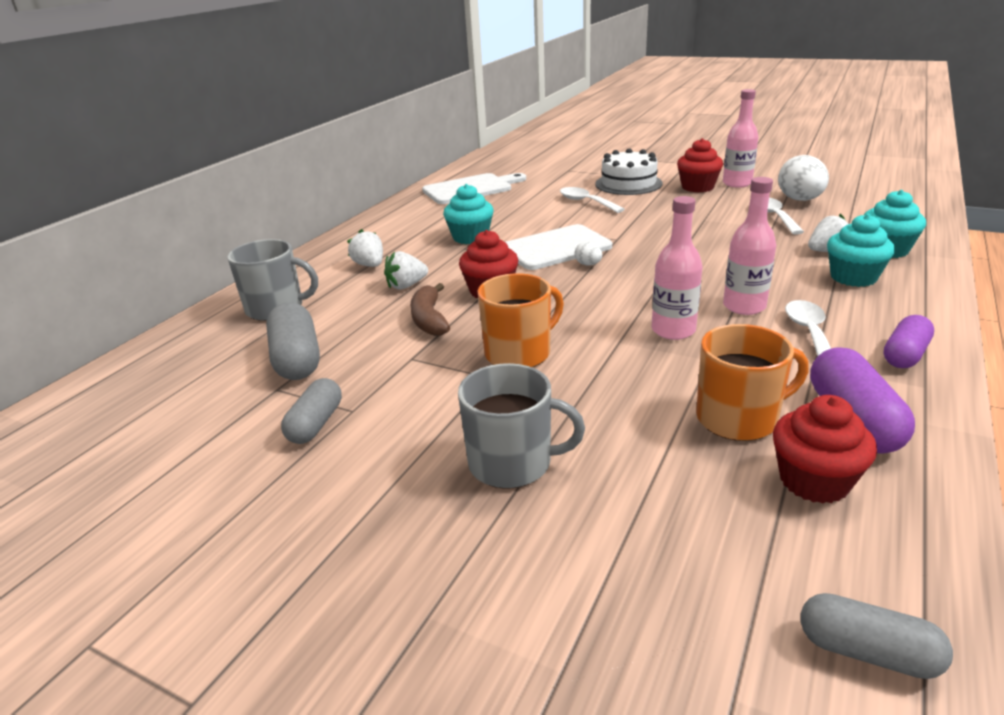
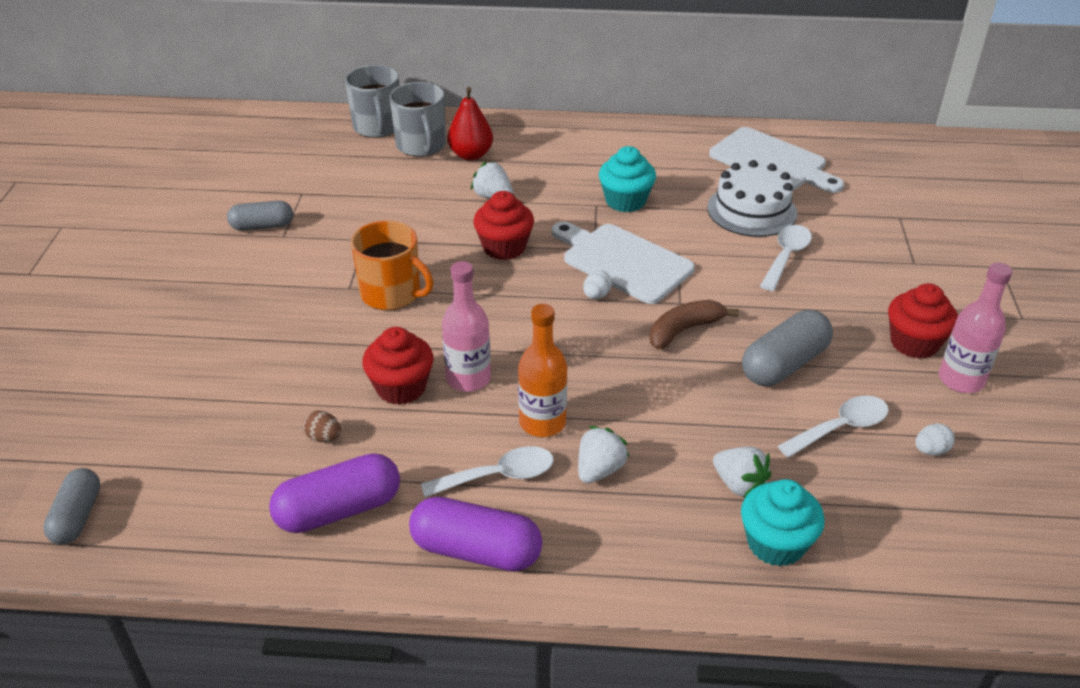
camera: 65 degrees right, 10 degrees up
(297, 359) = (345, 186): grey capsule -> grey capsule (784, 364)
(326, 287) = (471, 155): none -> red pear
(369, 265) = (526, 162): white strawberry -> white strawberry (599, 470)
(429, 319) = (433, 229): brown banana -> brown banana (684, 330)
(512, 463) = (236, 327): grey mug -> grey mug (377, 127)
(628, 184) = (882, 278): white cake -> white cake (751, 210)
(738, 418) = (324, 437): orange mug -> brown egg
(744, 306) = (542, 422): pink bottle -> orange bottle
(800, 200) = (930, 450): white egg -> white egg, size x0.46
(814, 481) = (246, 487): red cupcake -> red cupcake (401, 387)
(853, 277) = (664, 510): turquoise cupcake -> none
(905, 355) = (476, 550): purple capsule -> purple capsule, size x1.51

